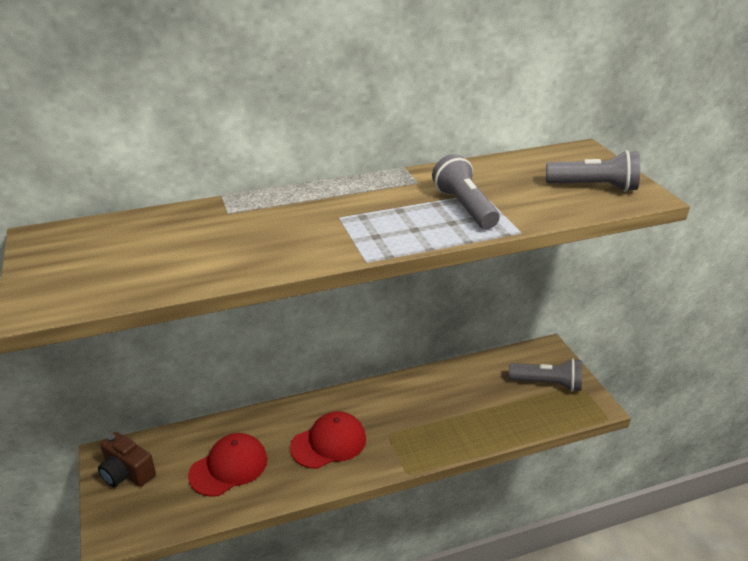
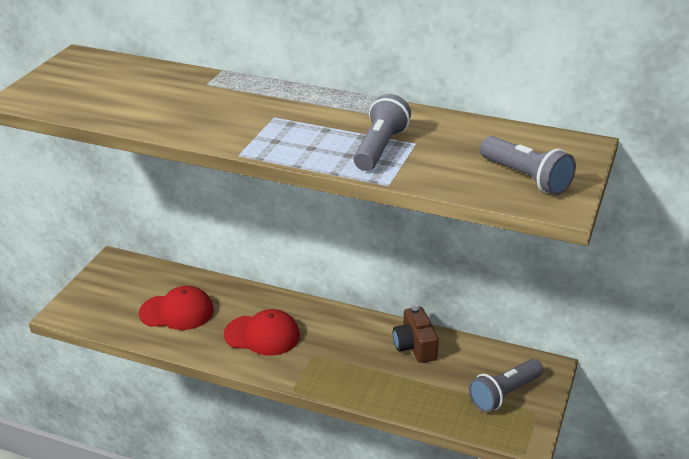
camera: 40 degrees right, 0 degrees up
(127, 473) = (113, 279): brown camera -> brown camera (415, 346)
(547, 384) = (504, 394): grey flashlight -> grey flashlight turned 90 degrees clockwise

